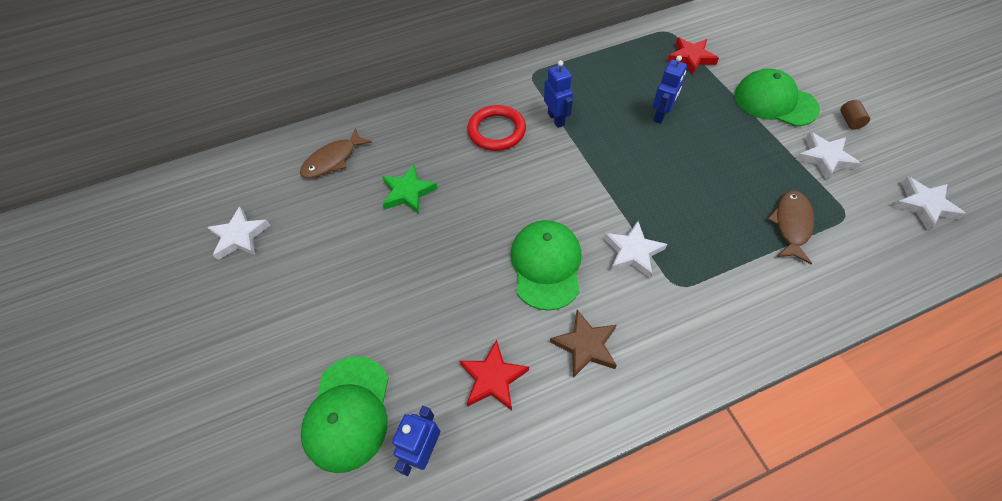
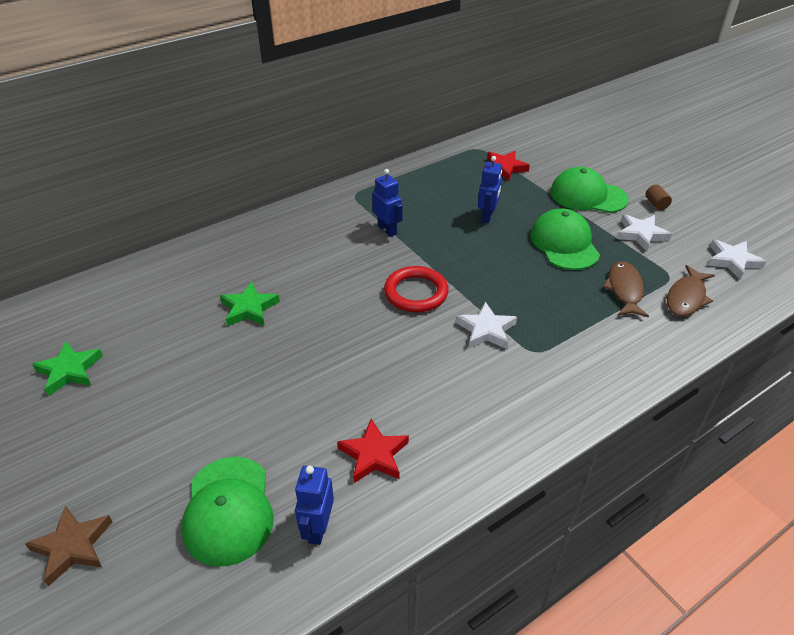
camera: 15 degrees left, 15 degrees down
(240, 236) = (70, 370): white star -> green star
(333, 160) = (161, 289): brown fish -> brown fish (686, 297)
(496, 131) = (330, 246): red ring -> red ring (416, 293)
(546, 265) = (405, 352): green cap -> green cap (564, 243)
(585, 345) = (459, 413): brown star -> brown star (72, 546)

